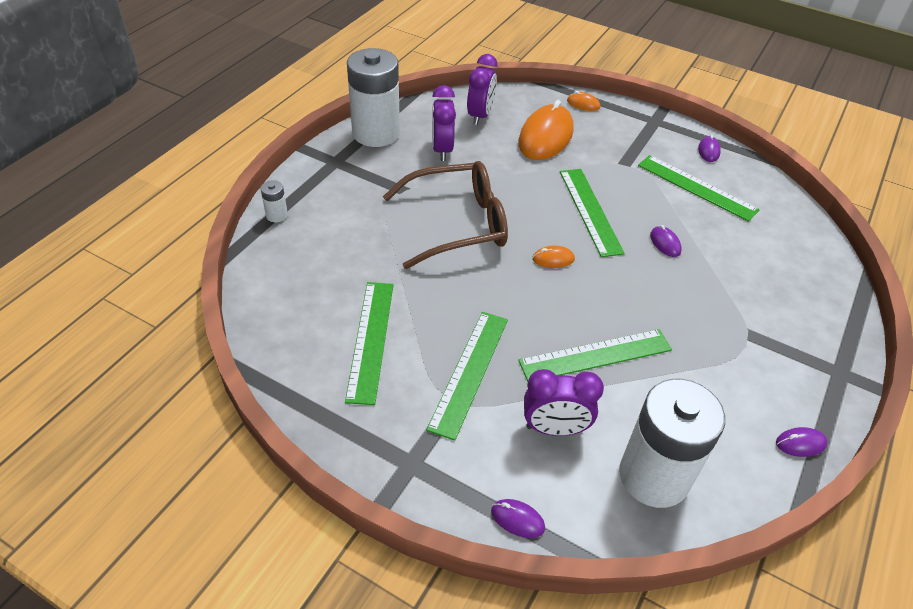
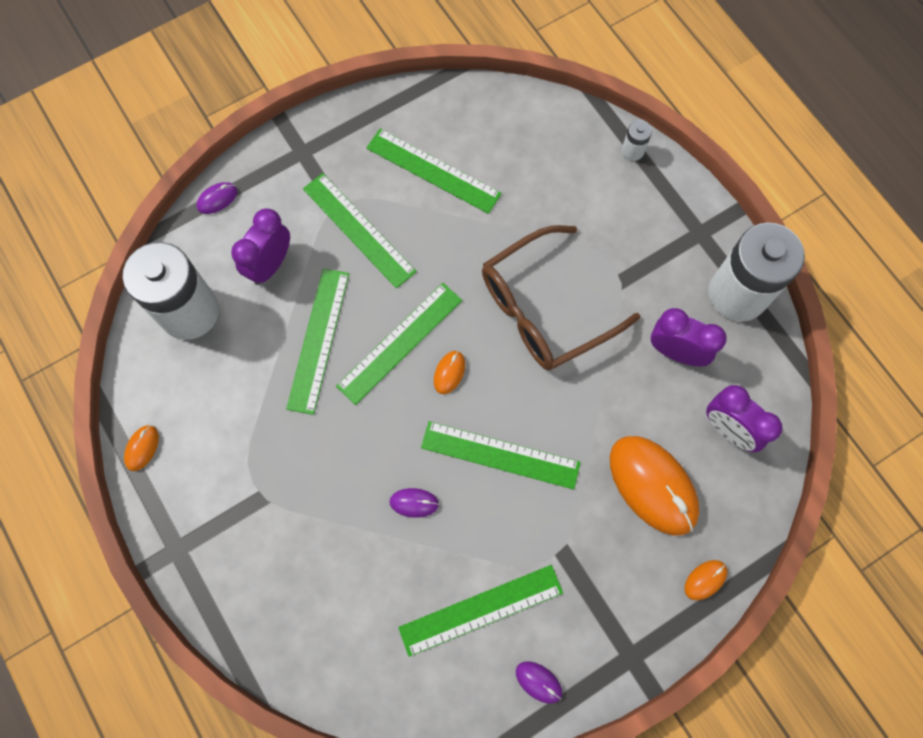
camera: 120 degrees right, 25 degrees up
(459, 224) = (543, 309): brown glasses -> brown glasses turned 45 degrees clockwise
(553, 298) = (400, 343): none -> green ruler
(800, 444) = (142, 448): purple mouse -> orange mouse

